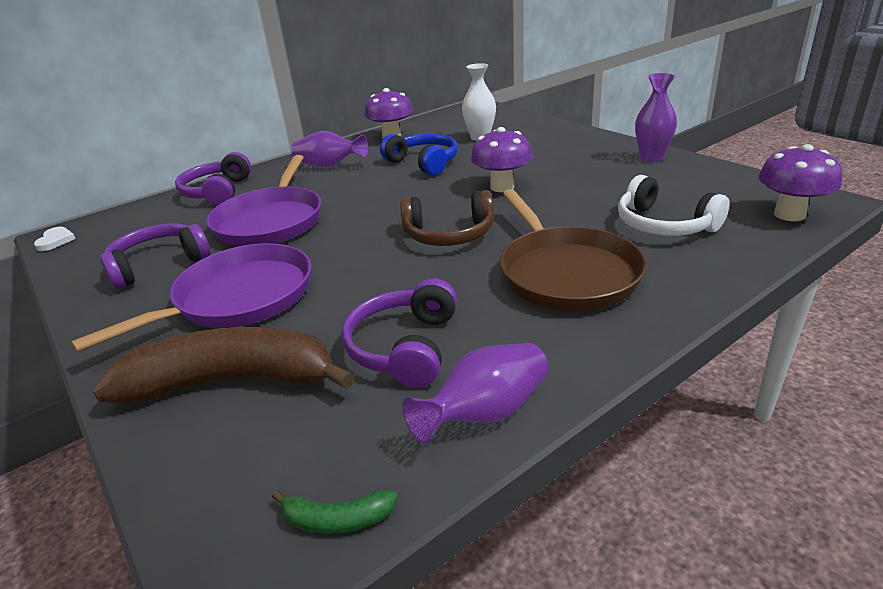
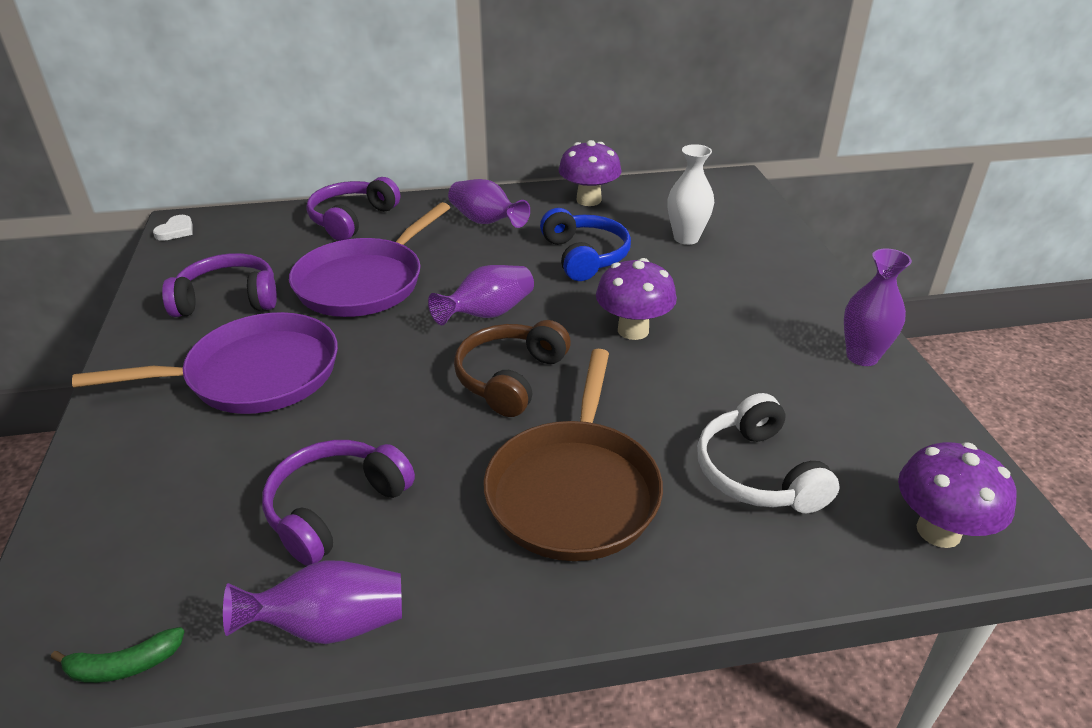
camera: 25 degrees right, 5 degrees up
(232, 382) = (172, 473): brown banana -> none
(337, 520) = (124, 665): green banana -> green banana turned 45 degrees counterclockwise
(390, 209) = (487, 314): none -> purple vase
(449, 234) = (510, 378): brown headphones -> brown headphones turned 90 degrees clockwise

